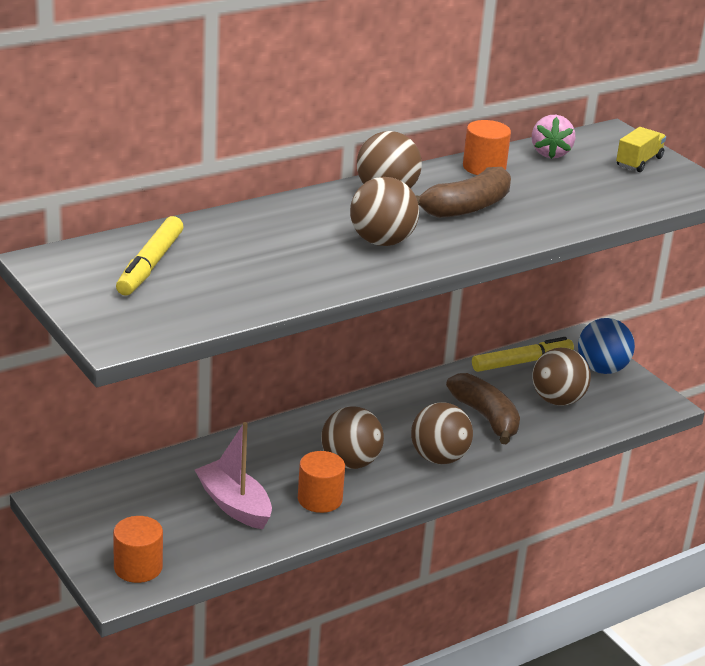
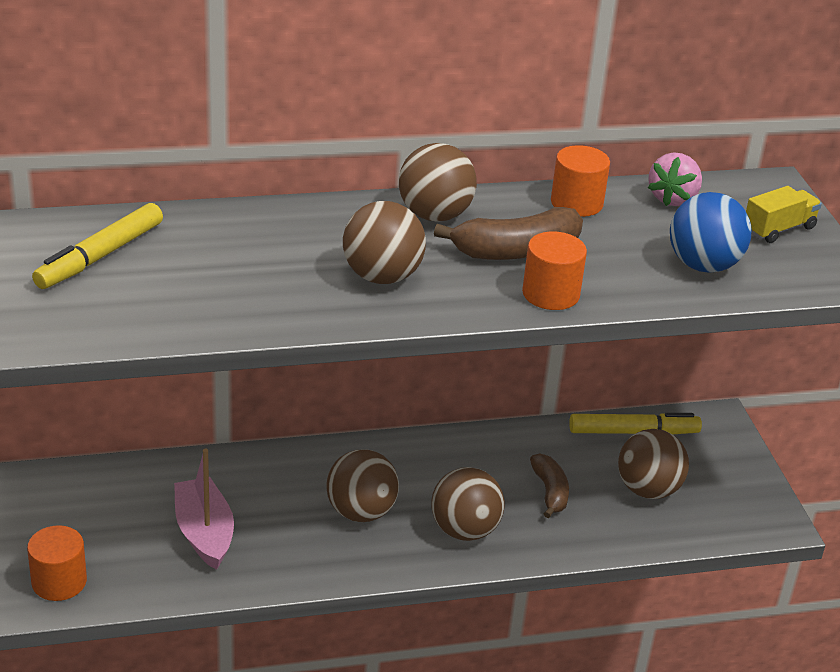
camera: 20 degrees right, 5 degrees up
(320, 499) = (300, 548): orange cylinder -> orange cylinder (551, 294)
(486, 417) = (550, 492): brown banana -> brown banana, size x0.65
(602, 369) = (726, 462): blue ball -> blue ball (703, 265)

